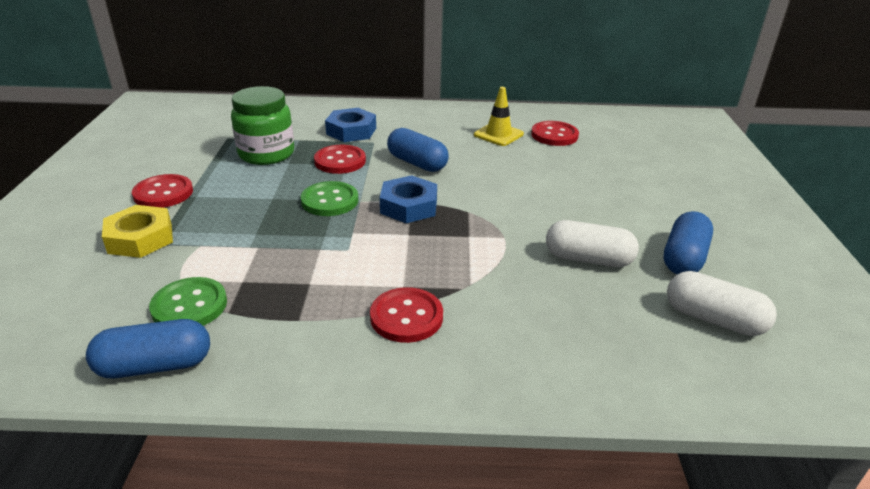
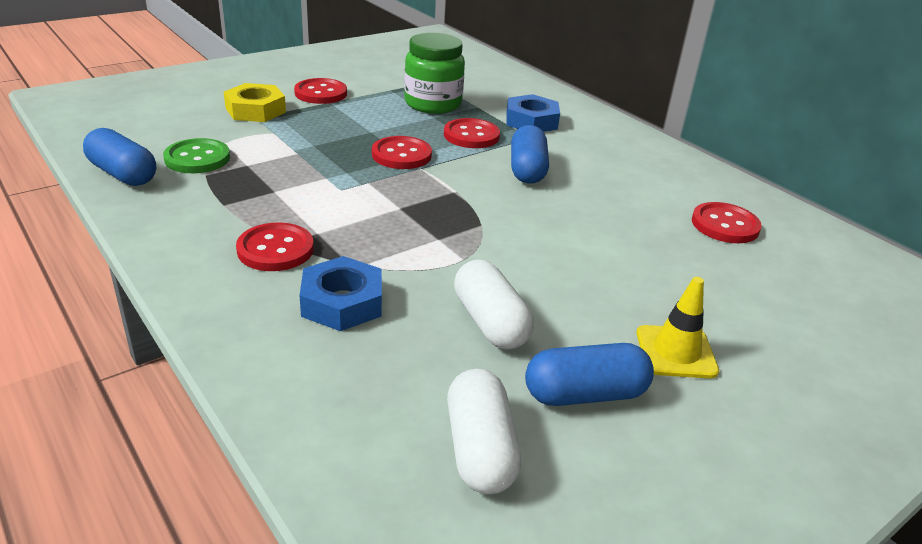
camera: 50 degrees right, 0 degrees up
(330, 201) = (401, 155): green button -> red button
(408, 206) = (445, 192): blue nut -> blue nut (342, 302)
(498, 134) = (662, 192): yellow traffic cone -> yellow traffic cone (676, 352)

